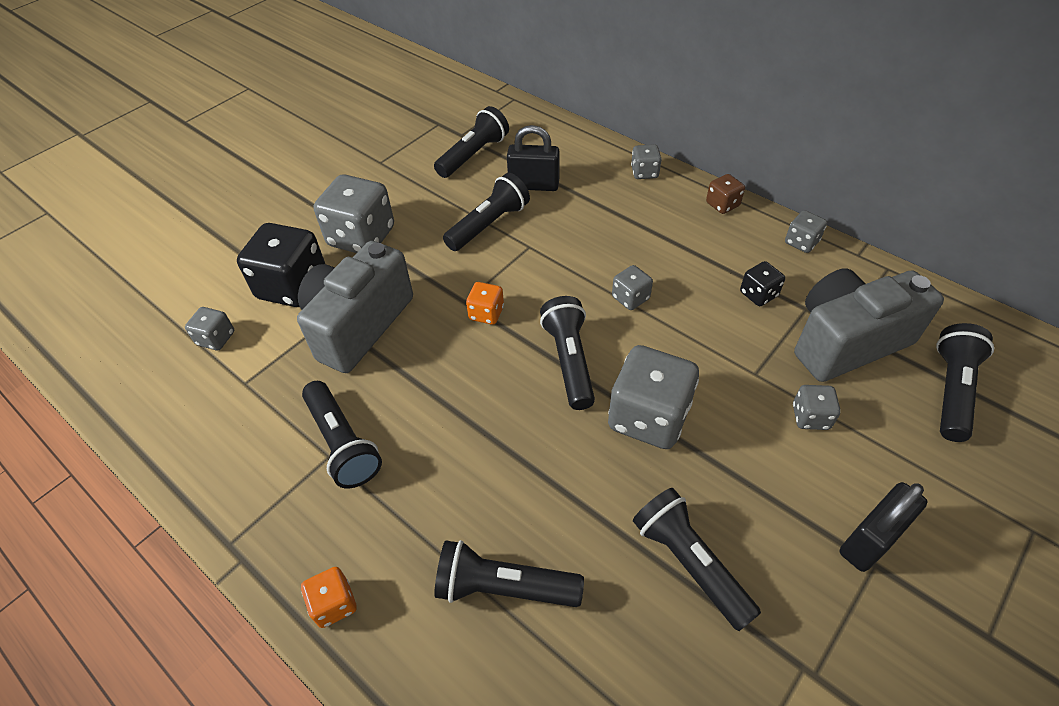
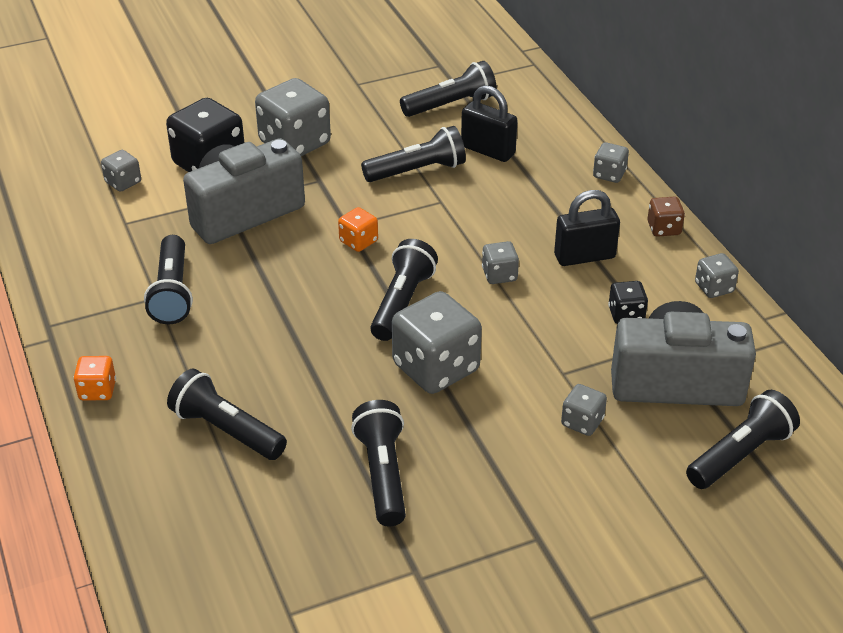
camera: 25 degrees right, 10 degrees down
(870, 540) = (549, 521): black padlock -> black padlock (584, 256)

